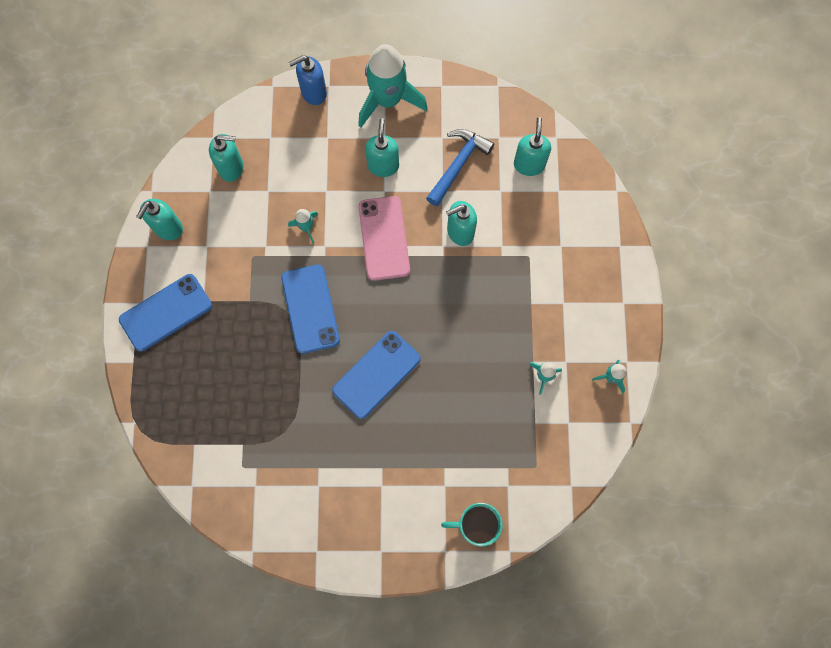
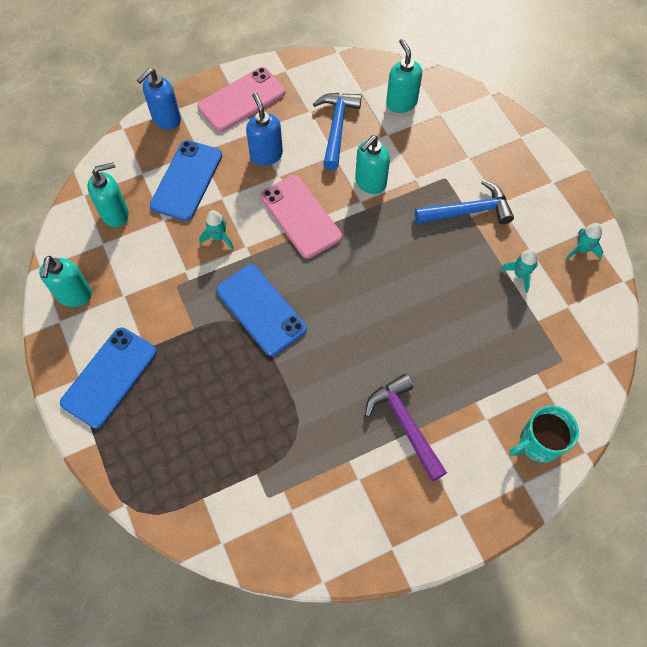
camera: 25 degrees left, 10 degrees down
(376, 374) = (360, 342): blue phone -> blue phone (187, 180)
(377, 459) = (405, 424): none -> purple hammer
(383, 165) = (266, 155): turquoise soap dispenser -> blue soap dispenser
(388, 100) = (241, 99): turquoise rocket -> pink phone
(531, 297) = (468, 211): none -> blue hammer

